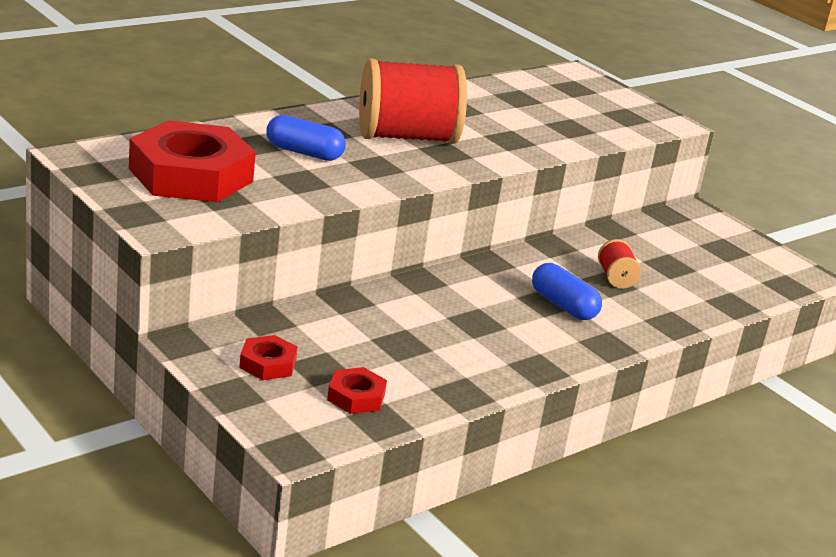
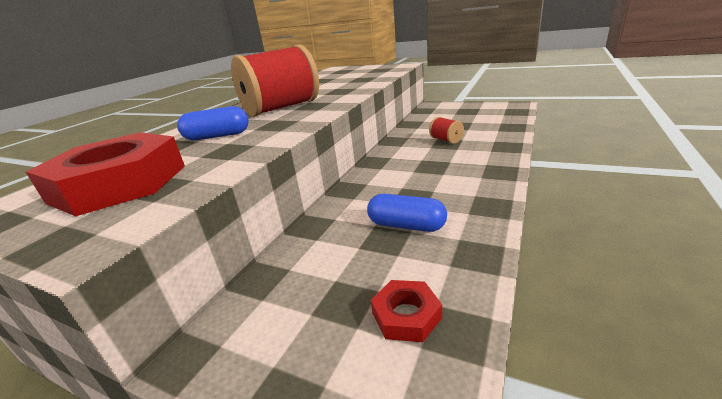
camera: 20 degrees left, 0 degrees up
(267, 364) = (292, 329): red nut -> none
(563, 305) = (444, 163): blue capsule -> blue capsule (406, 225)

